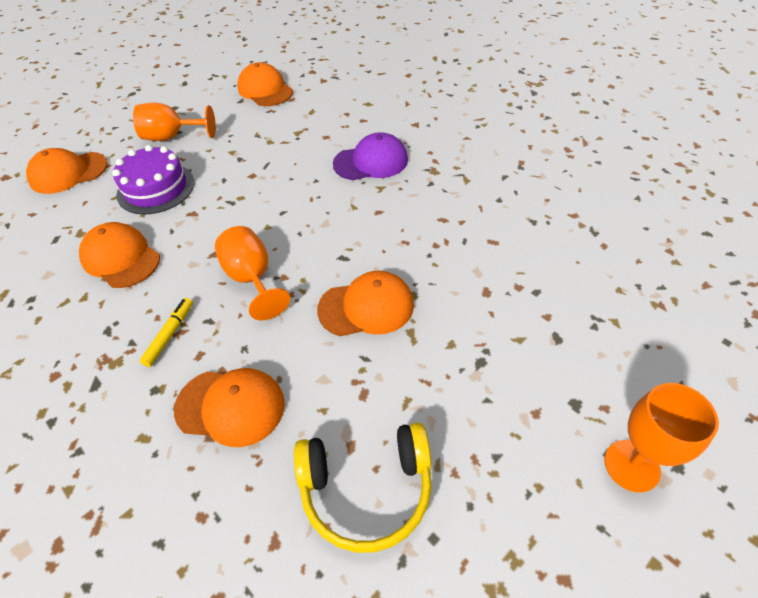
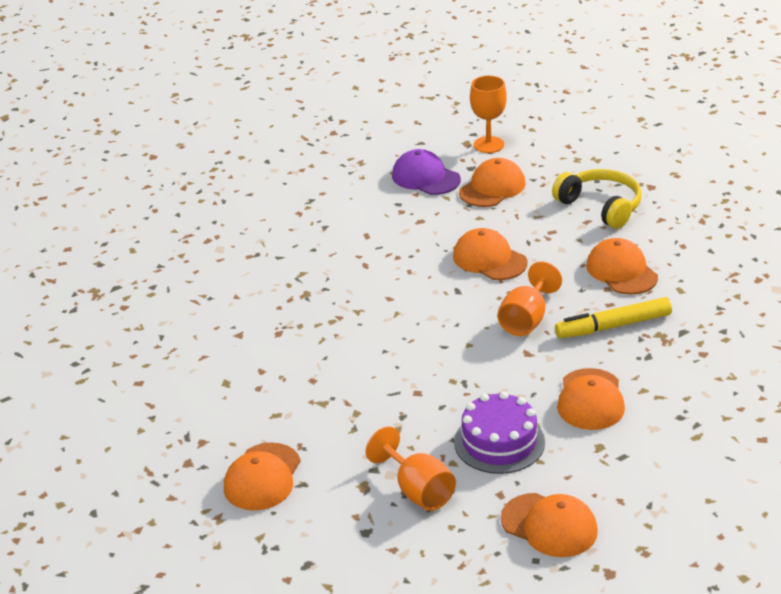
camera: 125 degrees left, 15 degrees down
(169, 335) = (614, 326): yellow marker -> yellow marker, size x1.75
(371, 162) = (326, 333): purple cap -> purple cap (425, 177)
(507, 396) = (492, 188): none -> orange cap

